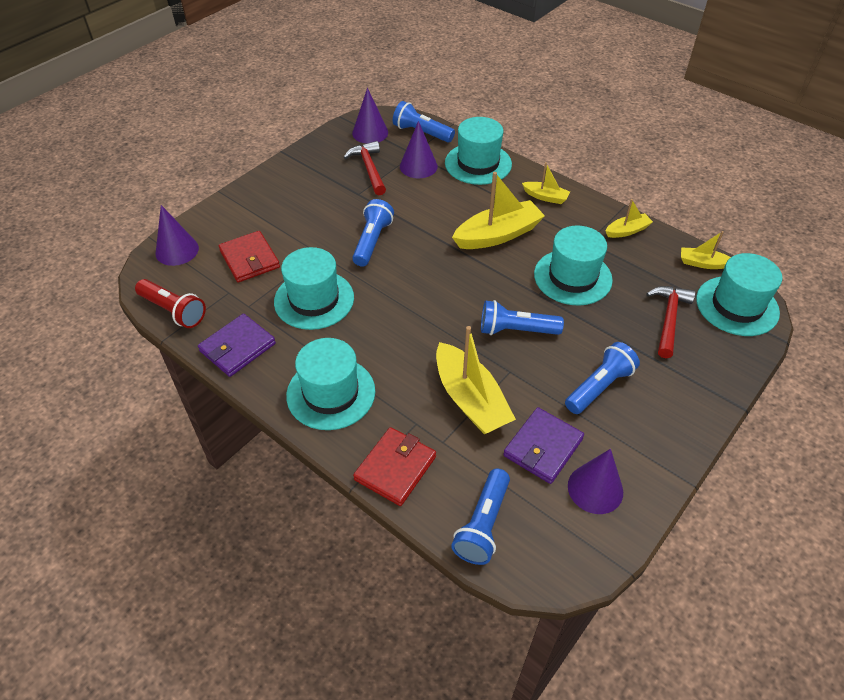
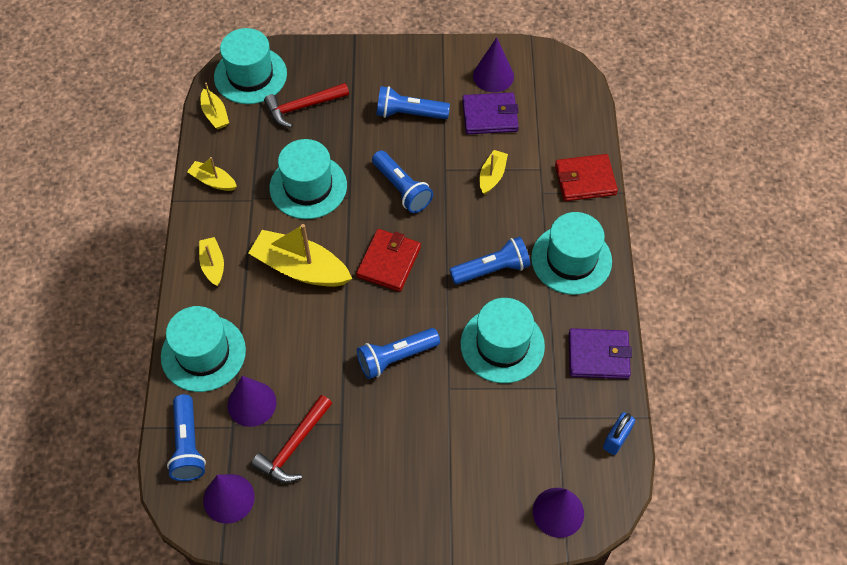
camera: 130 degrees left, 10 degrees up
(174, 311) = (616, 439): red flashlight -> blue padlock
(249, 259) = (508, 437): red wallet -> red wallet (389, 262)
(470, 399) = (492, 176): yellow boat -> yellow boat, size x0.53
(482, 525) = (574, 113): blue flashlight -> blue flashlight (492, 269)

